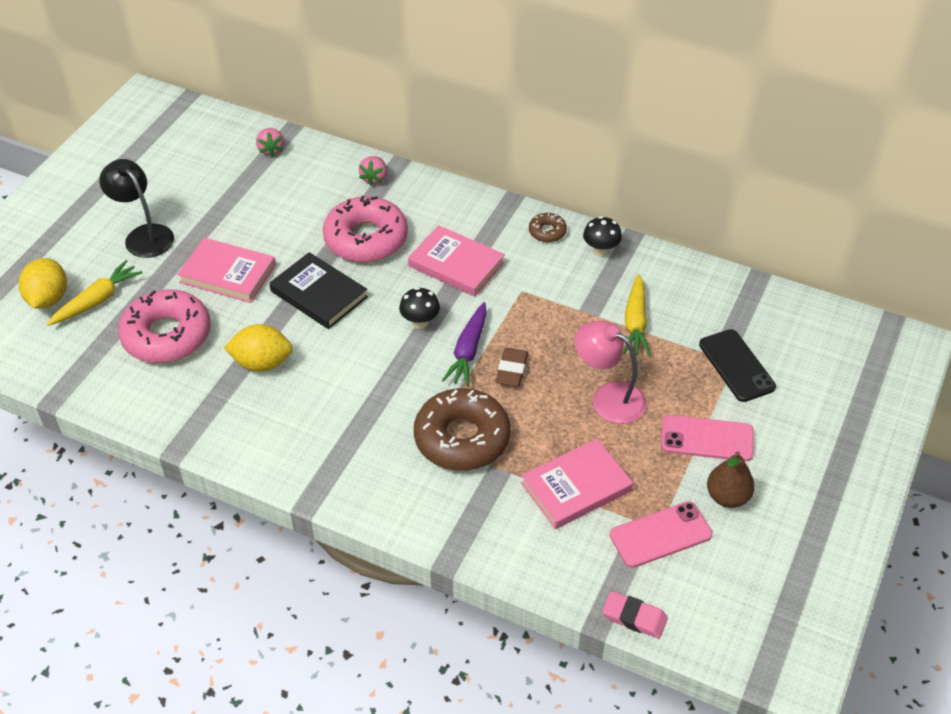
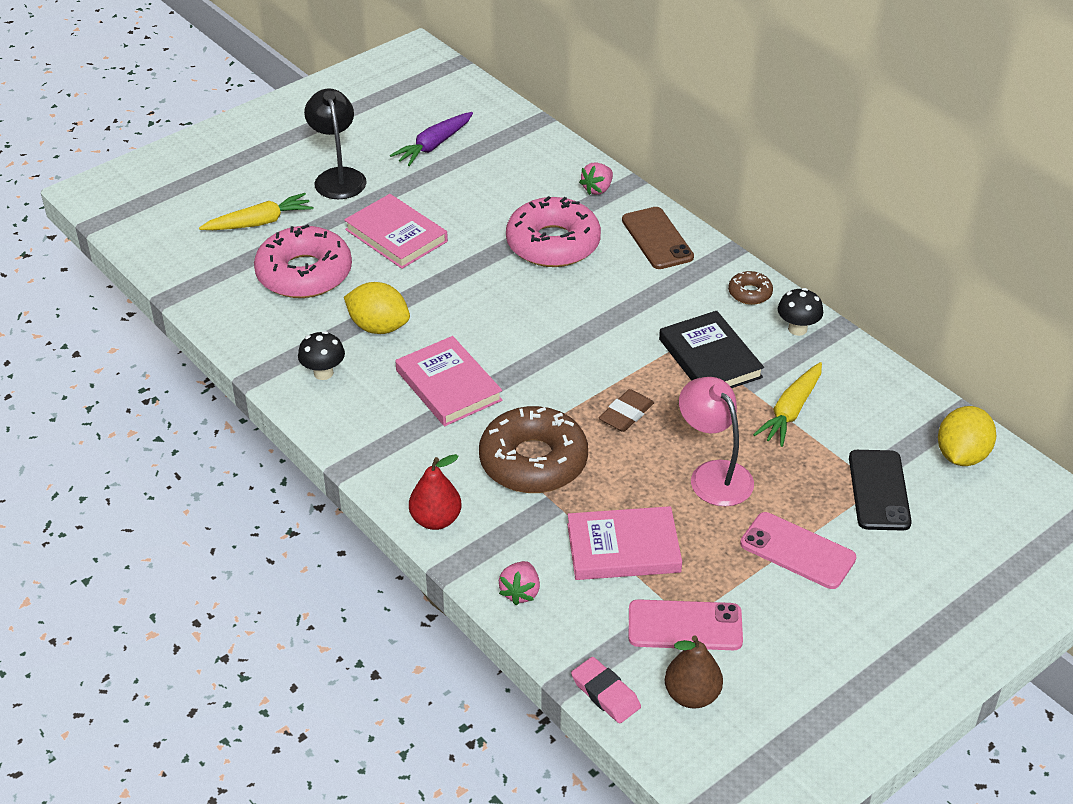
camera: 25 degrees right, 5 degrees down
(48, 299) = (216, 207): yellow lemon -> yellow lemon (961, 455)
(271, 150) = (509, 133): pink strawberry -> pink strawberry (520, 592)
(319, 294) = (473, 281): black book -> black book (710, 358)
(412, 520) = (436, 520): none -> red pear
(420, 322) = (559, 339): black mushroom -> black mushroom (323, 373)
(448, 207) = (657, 239): none -> brown phone
(456, 264) = (631, 295): pink book -> pink book (448, 385)
(468, 351) = (591, 381): purple carrot -> purple carrot (433, 146)
(727, 497) = (783, 616): brown pear -> brown pear (692, 695)

